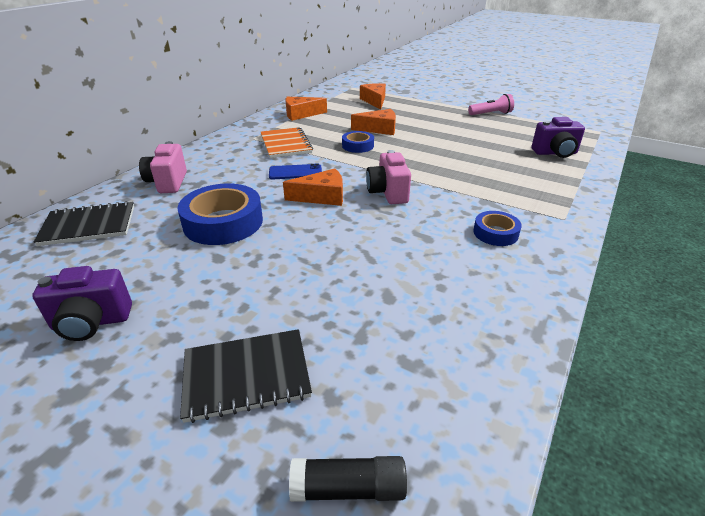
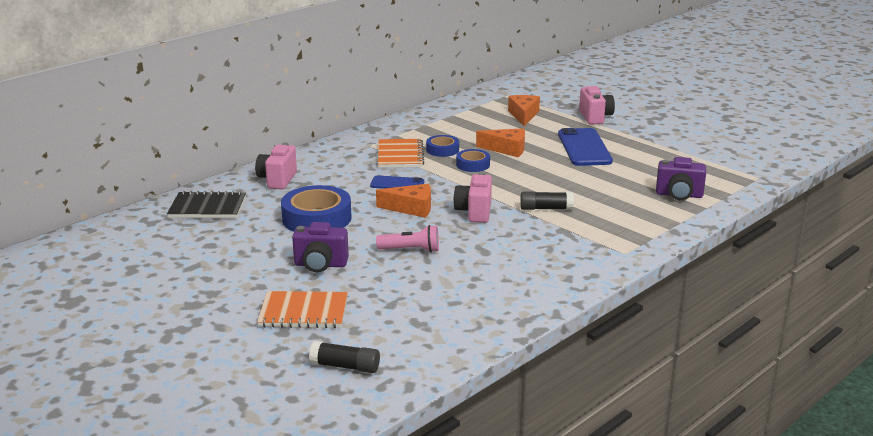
camera: 15 degrees right, 10 degrees down
(91, 323) = (206, 270): purple camera -> purple camera (320, 265)
(246, 376) = (303, 312): black notebook -> orange notebook
(301, 114) = (431, 123): orange cheese -> none
(432, 98) = (595, 117): none -> pink camera
(443, 121) = (584, 148): none -> blue phone
(453, 180) = (546, 208): none -> black glue stick
(491, 114) = (648, 144): pink flashlight -> pink flashlight (411, 250)
(495, 233) = (549, 256): blue tape -> blue tape (442, 150)

